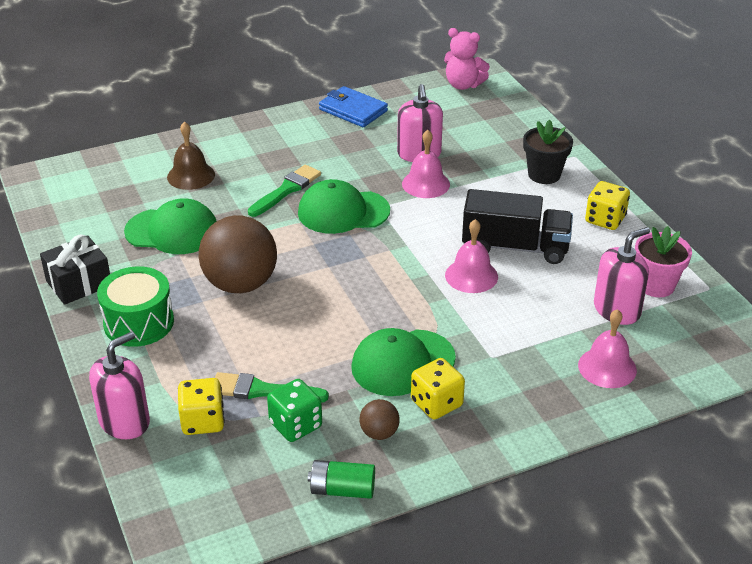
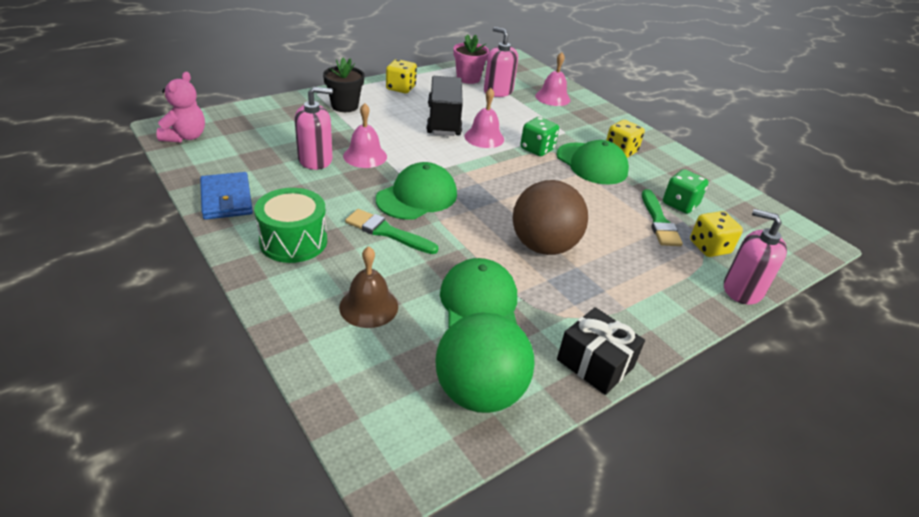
camera: 105 degrees left, 0 degrees up
(81, 219) = (479, 392): none -> green ball
(139, 322) = (627, 303): green drum -> green drum (293, 241)
(342, 490) = (717, 183): green battery -> none
(343, 212) = (417, 196): green cap -> green cap turned 120 degrees counterclockwise
(353, 110) = (226, 199): blue wallet -> blue wallet turned 45 degrees counterclockwise
(379, 433) = (661, 171): brown ball -> none
(442, 318) = (537, 149): none -> green dice

